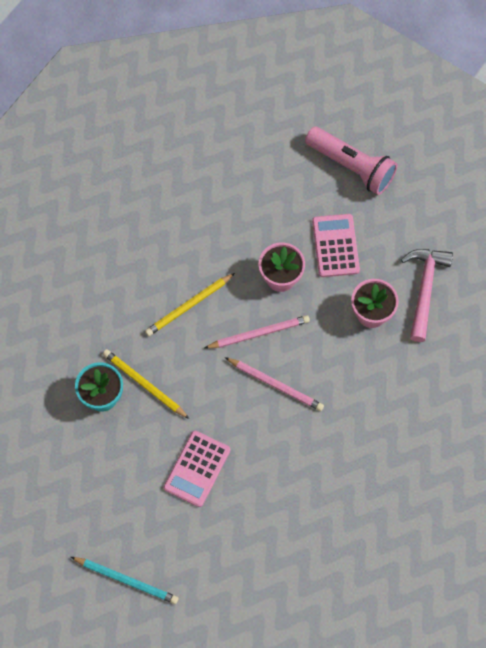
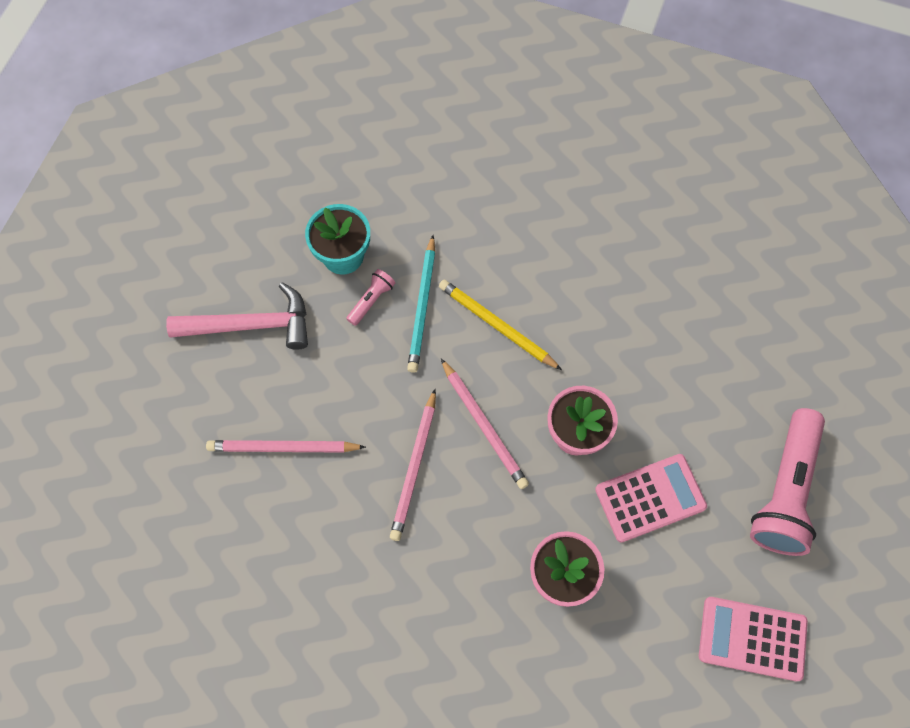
camera: 75 degrees right, 0 degrees up
(126, 580) = (106, 349): turquoise pencil -> turquoise pencil (423, 306)
(144, 384) = (371, 300): yellow pencil -> pink flashlight
(197, 469) = (271, 395): pink calculator -> pink calculator (752, 638)
(238, 468) = (283, 448): none -> pink pencil
(424, 289) = (624, 648): pink hammer -> pink hammer (251, 325)

